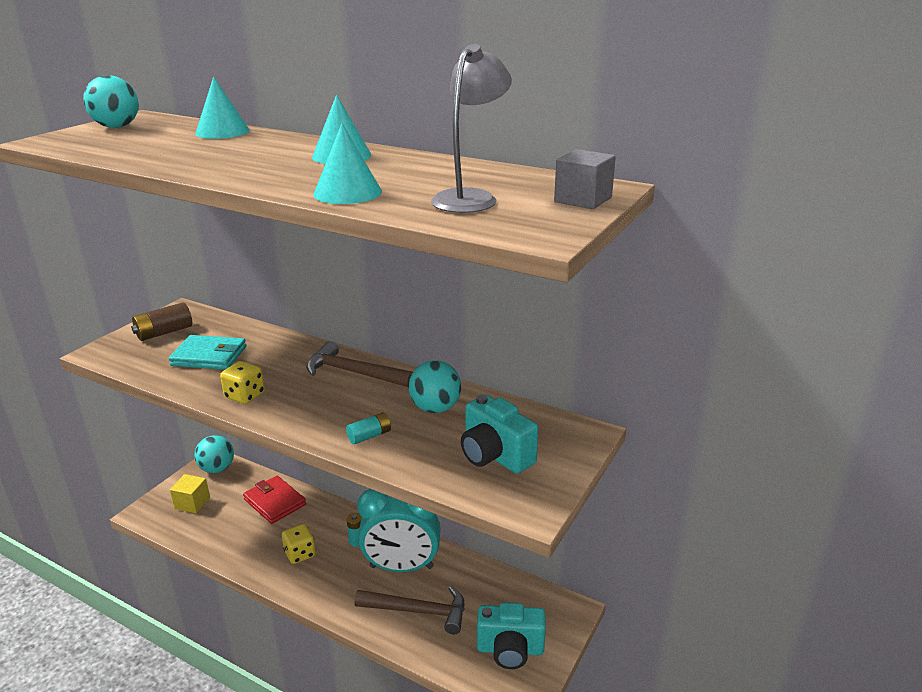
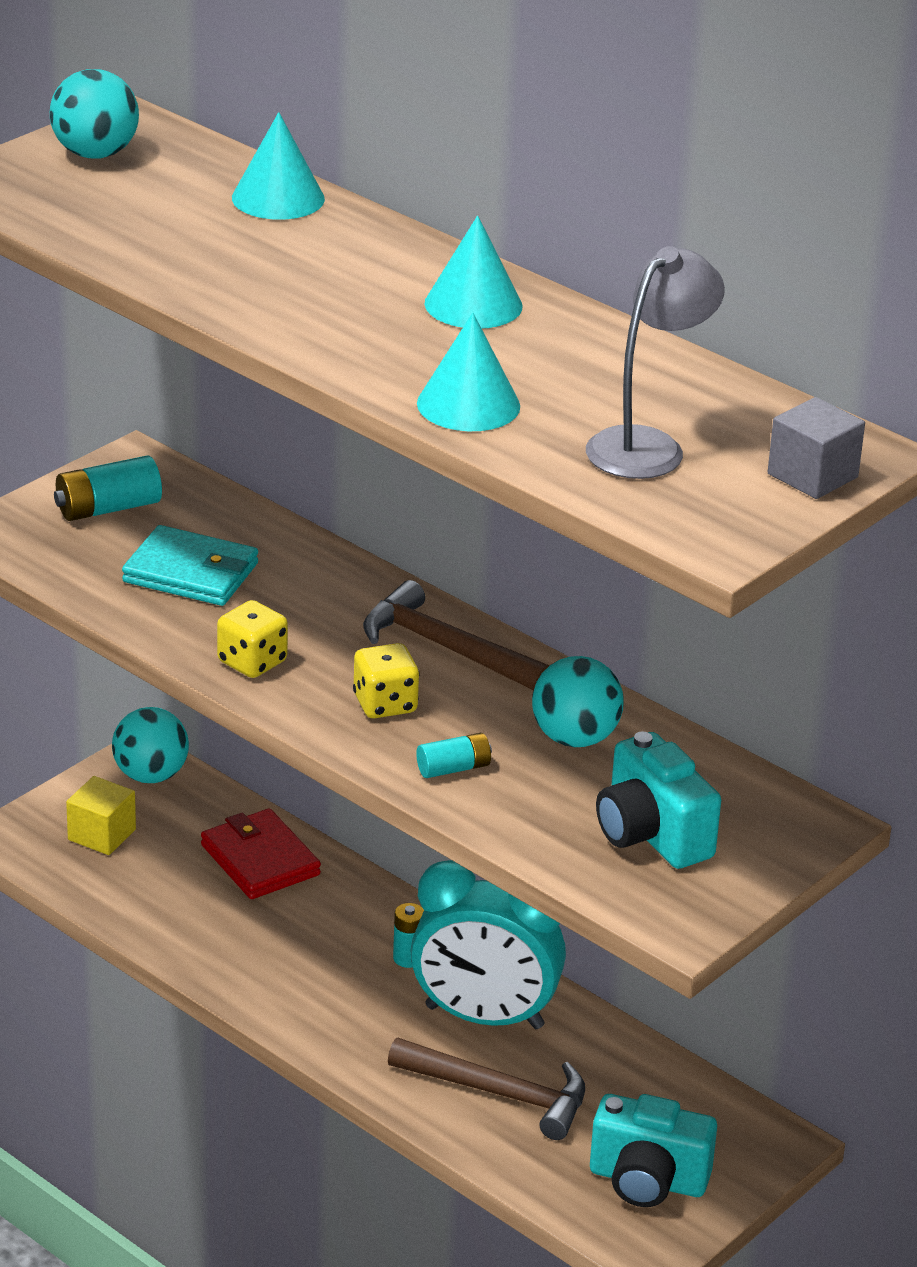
camera: 10 degrees right, 5 degrees up
(164, 332) = (108, 508): brown battery -> turquoise battery
(300, 554) = (299, 962): yellow dice -> yellow dice (385, 704)

